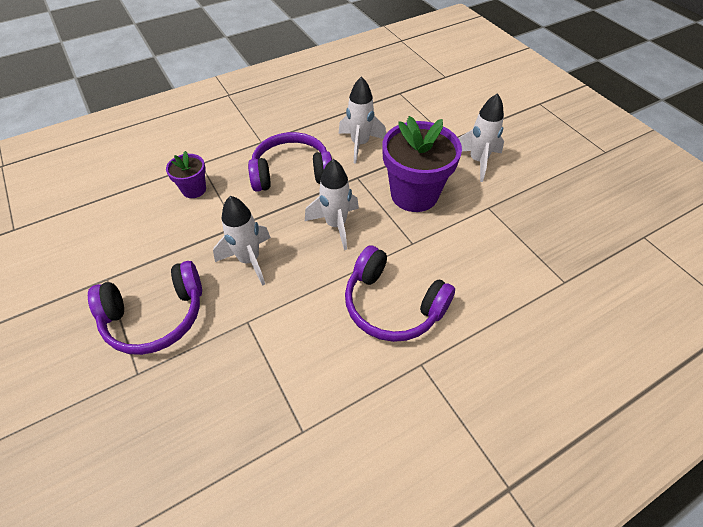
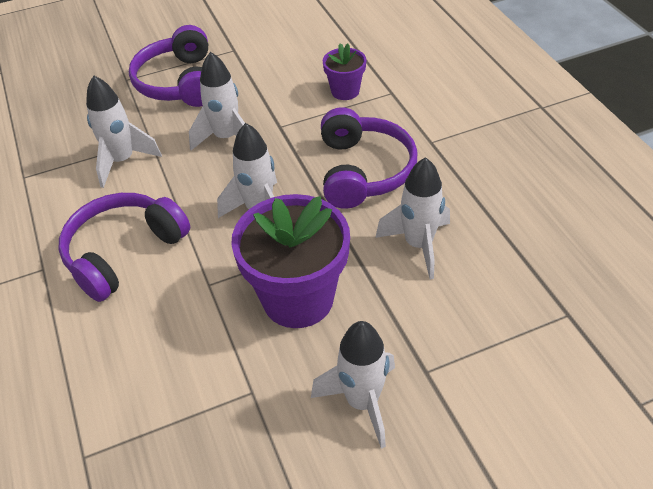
camera: 100 degrees right, 5 degrees down
(278, 337) = (122, 161): none -> white rocket

